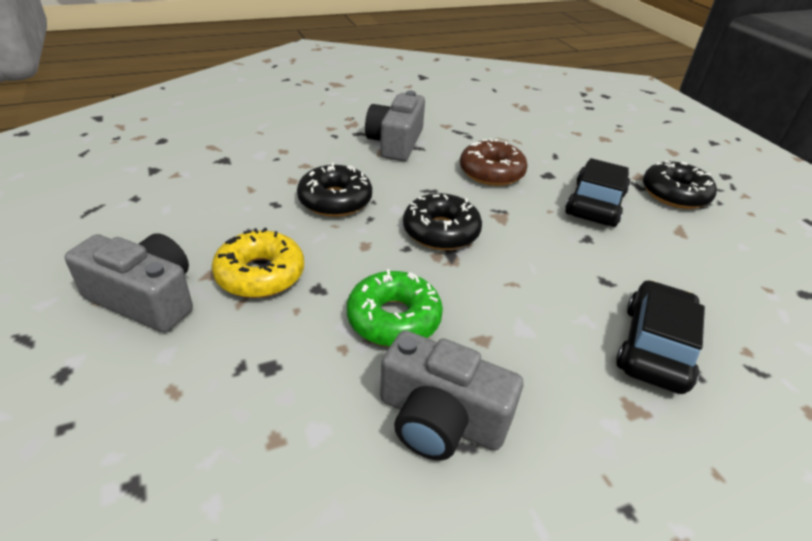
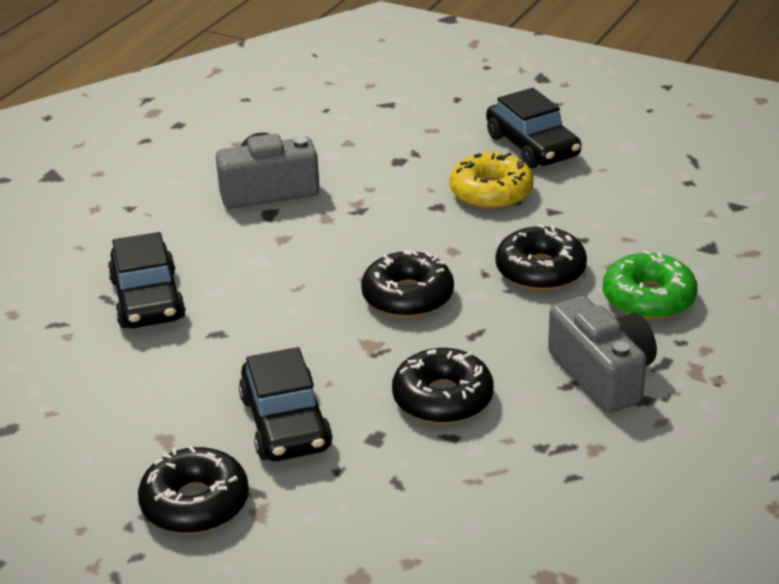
camera: 145 degrees right, 5 degrees down
(145, 298) = (532, 146): grey camera -> black car
(394, 319) = (359, 218): green donut -> green donut (648, 298)
(491, 172) = (442, 398): brown donut -> black donut

